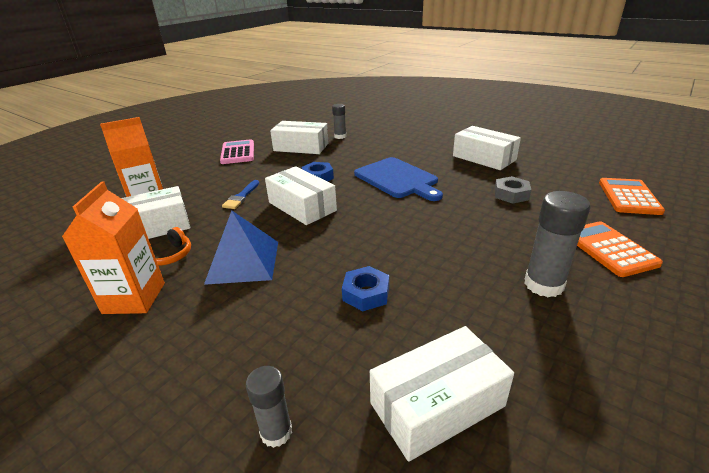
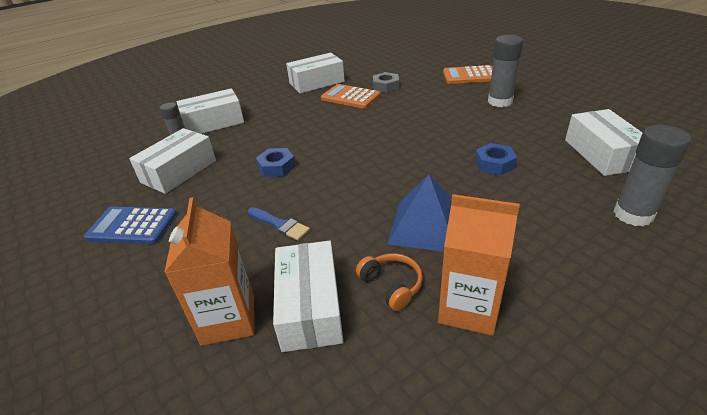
camera: 70 degrees left, 5 degrees up
(238, 153) = (132, 226): pink calculator -> blue calculator
(276, 432) = (633, 214): grey glue stick -> grey glue stick, size x1.65
(302, 206) = (337, 182): white box -> white box (213, 123)
(397, 179) = (321, 124): blue cutting board -> none
(629, 197) = (414, 55): orange calculator -> orange calculator (350, 97)

